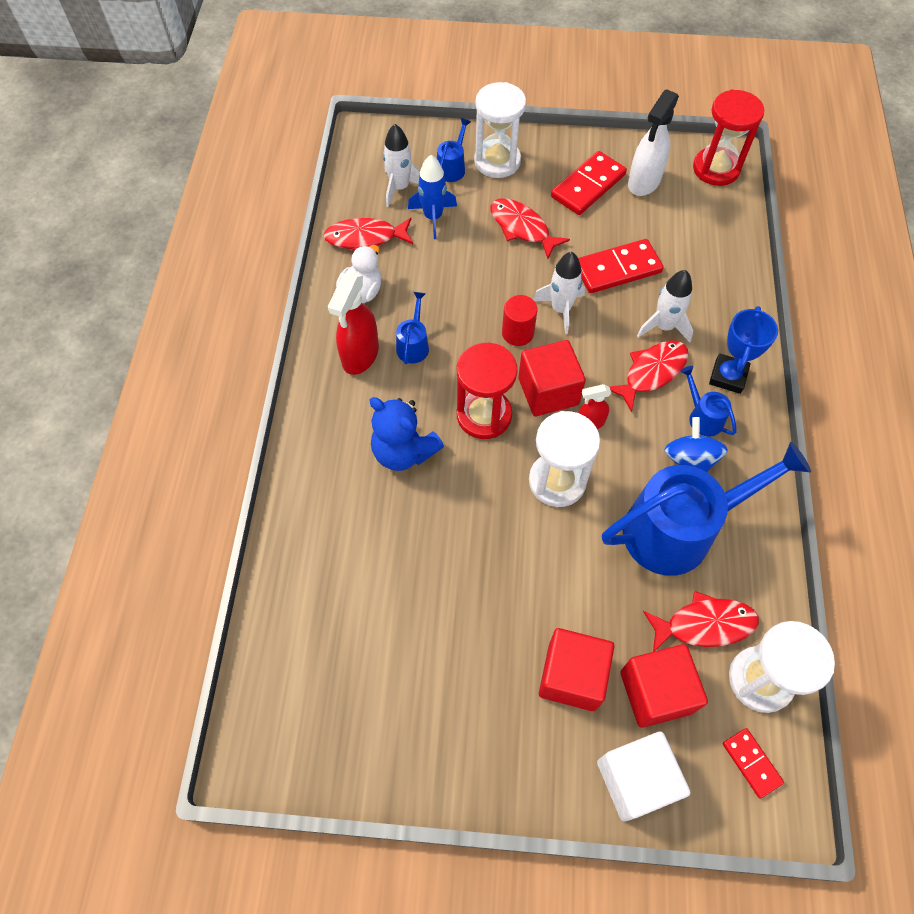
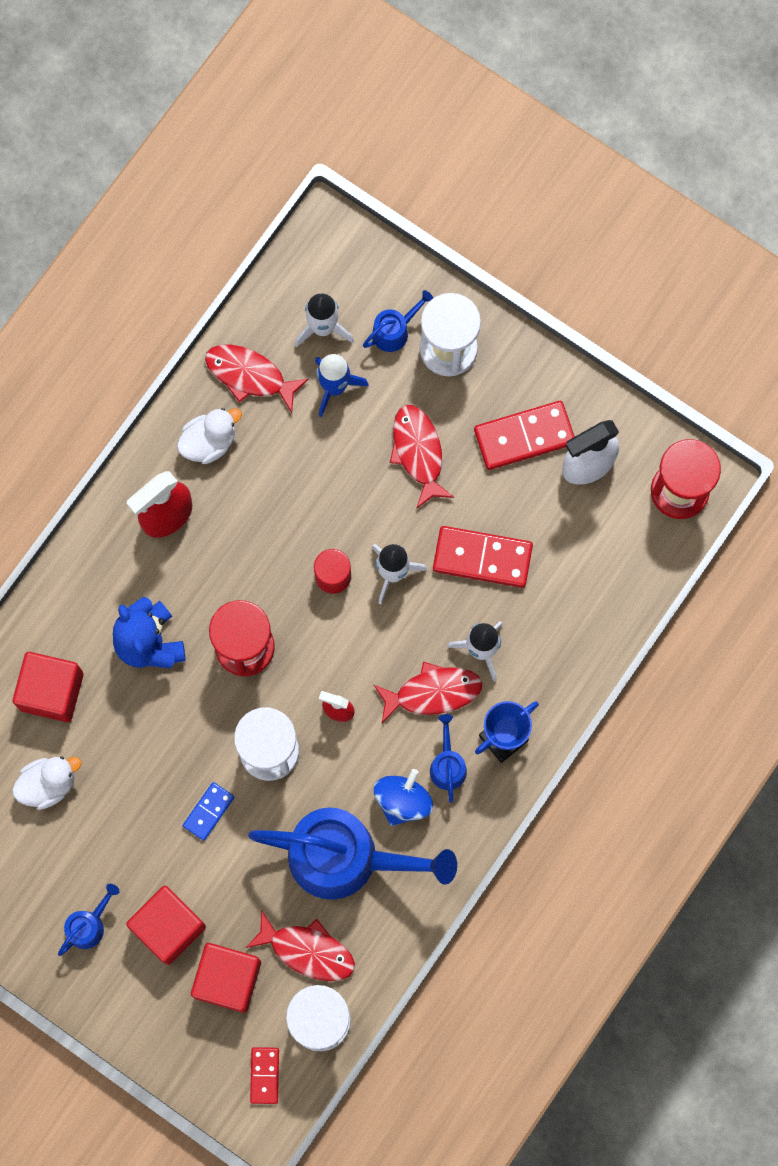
camera: 30 degrees right, 15 degrees up
(384, 611) = (48, 784): none -> white duck
(413, 345) = (224, 532): blue watering can -> blue watering can (89, 925)
(540, 556) = (208, 811): none -> blue domino
(548, 391) = (320, 656): red cube -> red cube (51, 691)
(635, 779) = (165, 1033): white cube -> none

